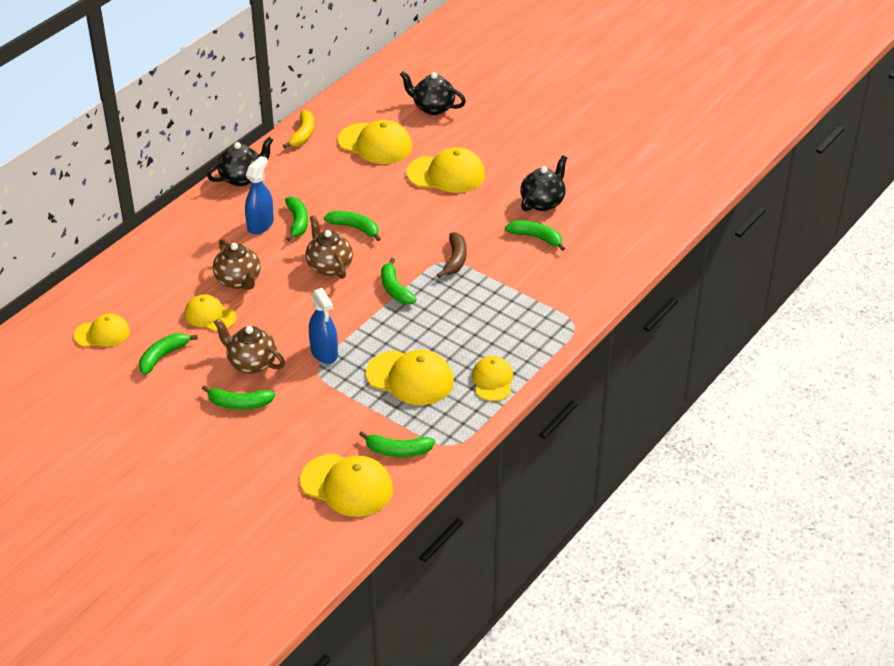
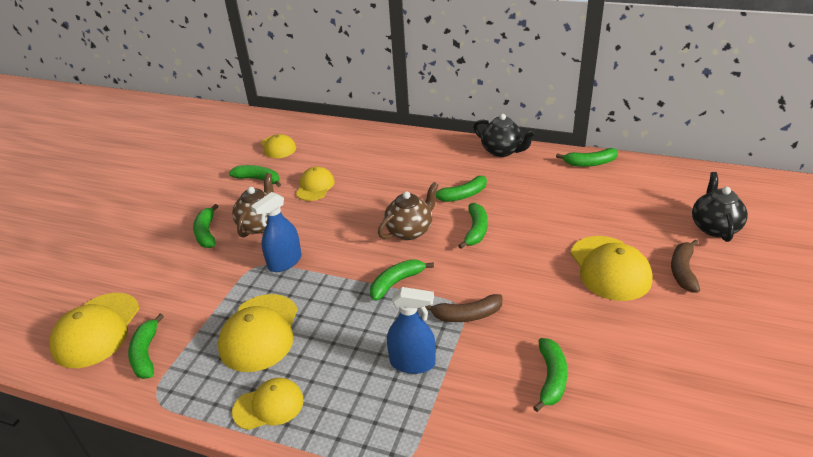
camera: 75 degrees right, 5 degrees down
(238, 281) = (365, 188): brown teapot -> none
(260, 225) = (446, 177): blue spray bottle -> blue spray bottle (412, 363)
(303, 134) = (590, 163): yellow banana -> green banana
(375, 144) = (615, 207): yellow cap -> none
(470, 142) = (683, 271): none -> brown banana
(543, 202) = (625, 366): black teapot -> none

